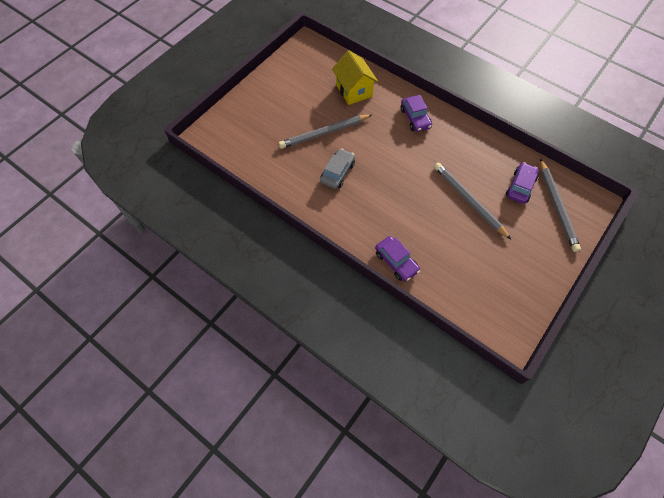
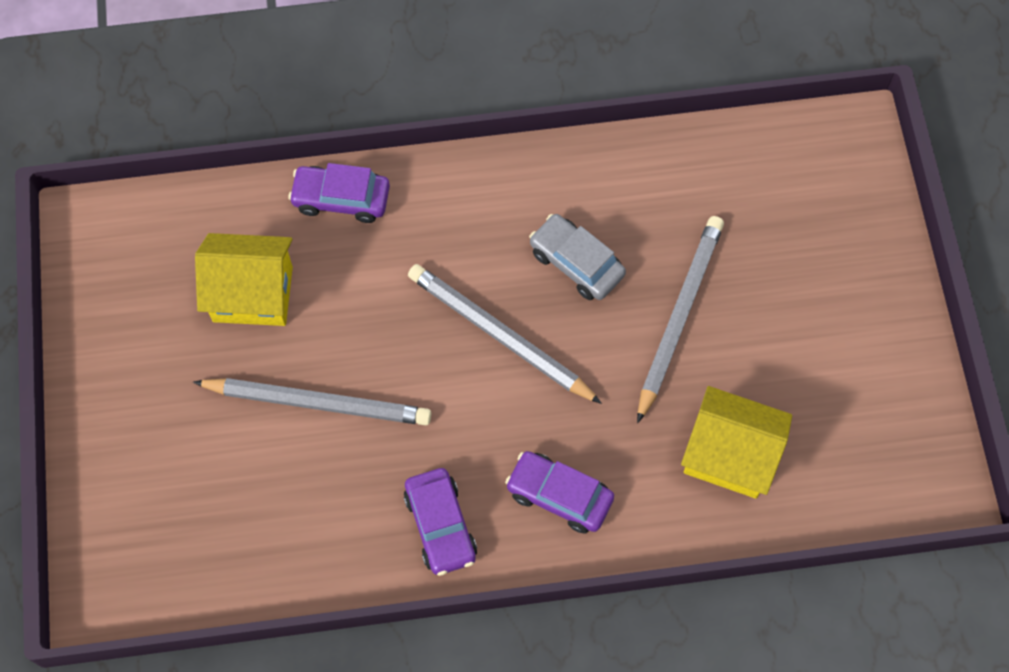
camera: 135 degrees right, 5 degrees up
(337, 172) = (576, 263): grey car -> grey car turned 150 degrees clockwise
(461, 255) = (253, 294): none -> yellow house
(520, 187) = (252, 511): purple car -> purple car (440, 525)
(557, 206) = (160, 526): grey pencil -> grey pencil (500, 335)

